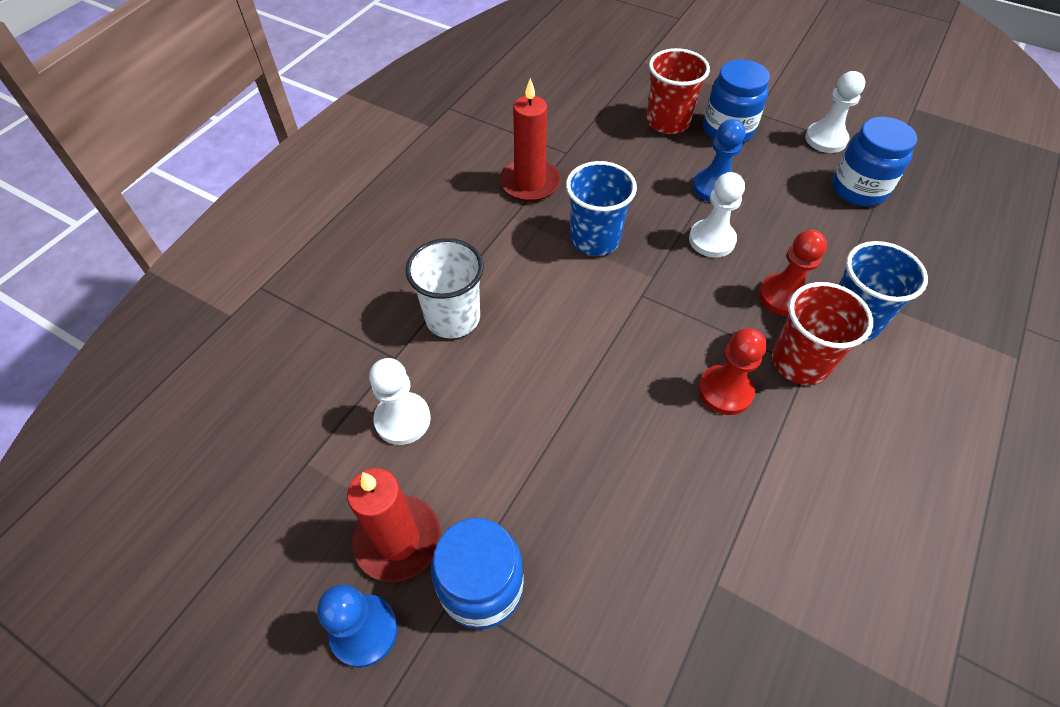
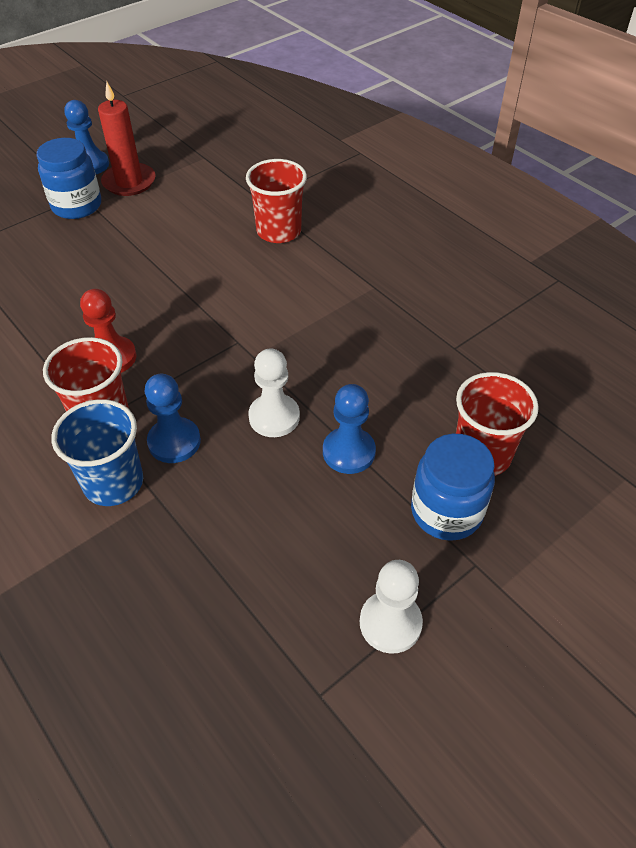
camera: 110 degrees right, 5 degrees down
(402, 419) = (207, 195): white pawn -> none
(452, 318) = (279, 231): white cup -> red cup
(530, 183) = (416, 309): red candle -> none
(594, 239) = (319, 332): blue cup -> none
(783, 296) = (174, 442): red pawn -> blue pawn
(858, 189) = (280, 605): blue jar -> none

